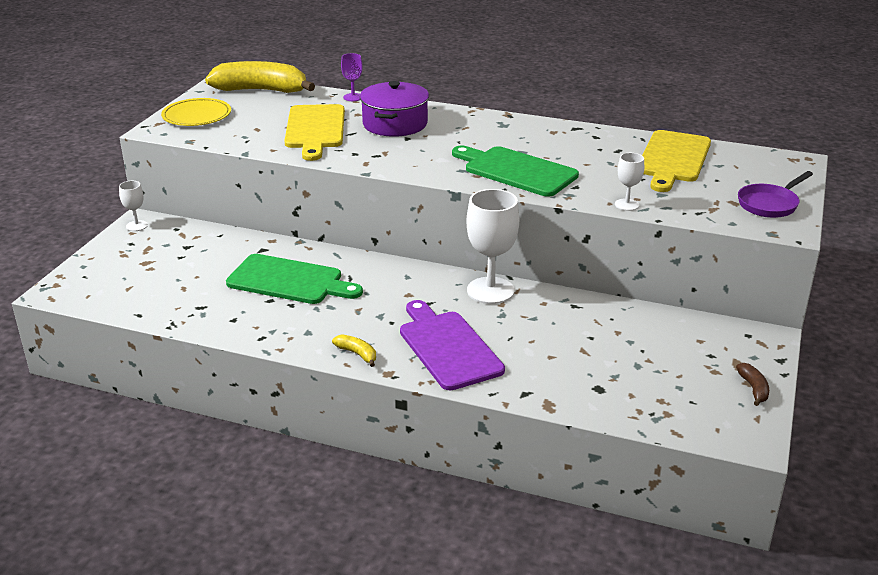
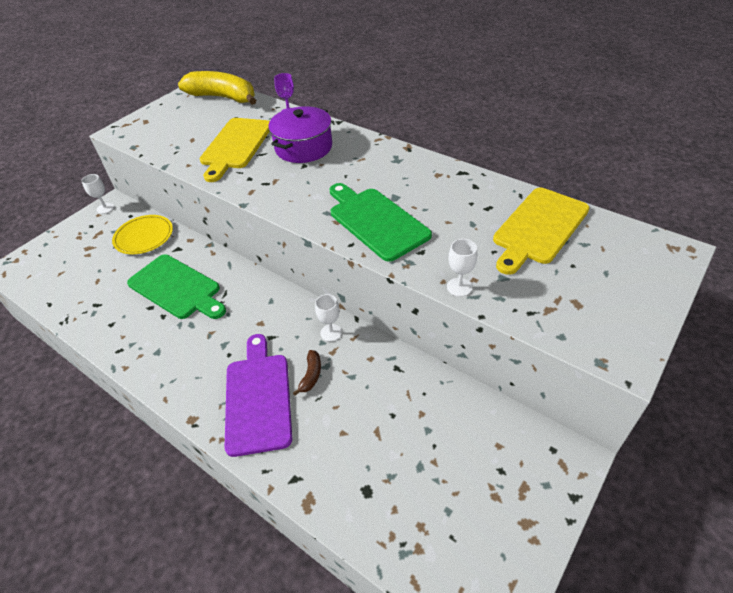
camera: 20 degrees right, 15 degrees up
(197, 115) = (158, 119): yellow plate -> yellow plate (144, 236)
(357, 354) = (180, 388): yellow banana -> none
(490, 290) = (331, 332): white goblet -> white goblet, size x0.49
(753, 389) = (526, 536): brown banana -> brown banana (311, 375)
(769, 204) = (617, 314): purple pan -> none

